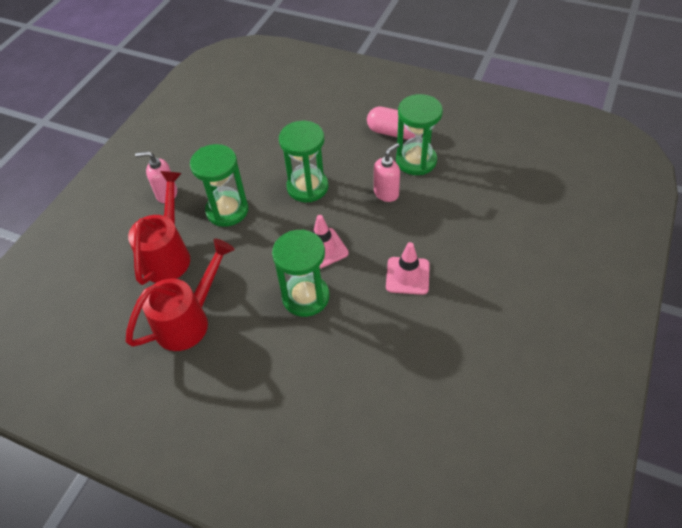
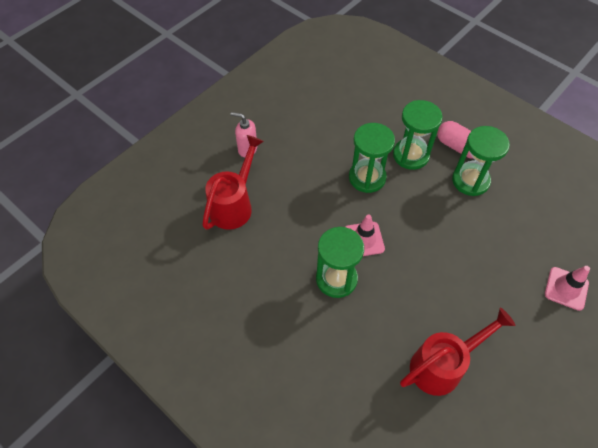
camera: 15 degrees right, 5 degrees up
(189, 320) = (235, 269): red watering can -> red watering can (442, 365)
(227, 210) = (293, 179): green hourglass -> green hourglass (411, 155)
(386, 193) = (434, 204): pink soap dispenser -> none
(407, 276) = (429, 288): pink traffic cone -> pink traffic cone (566, 288)

